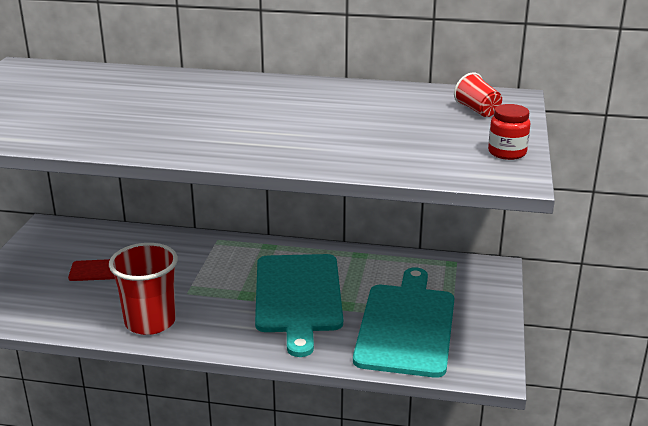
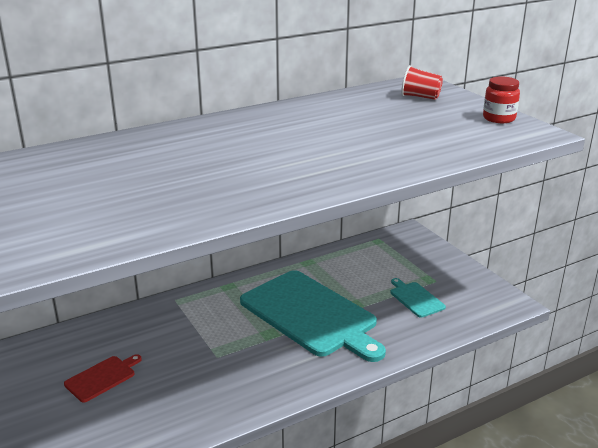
camera: 40 degrees left, 0 degrees up
(150, 322) = (222, 397): red cup -> none
(406, 326) = (415, 298): turquoise cutting board -> turquoise cutting board, size x0.43

